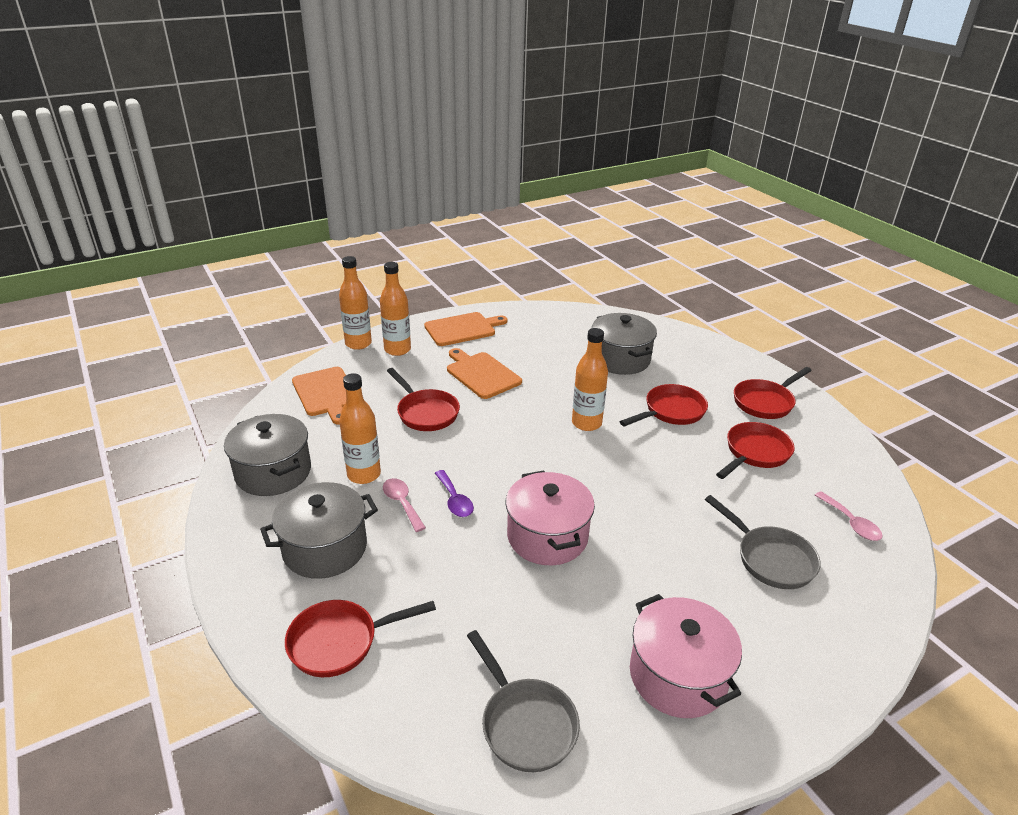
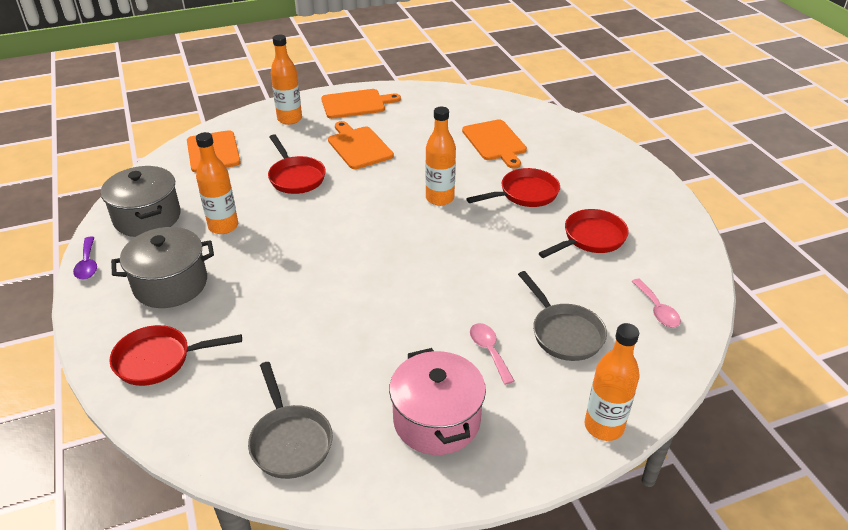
camera: 10 degrees right, 5 degrees up
(358, 343) = (256, 111): orange bottle -> orange bottle (604, 426)
(402, 503) = (248, 253): pink spoon -> pink spoon (489, 351)
(454, 500) = (295, 255): purple spoon -> purple spoon (87, 264)
(547, 536) = (366, 293): pink pot -> none
(620, 359) = (495, 142): grey pot -> orange cutting board
(765, 402) = (622, 192): red pan -> none

